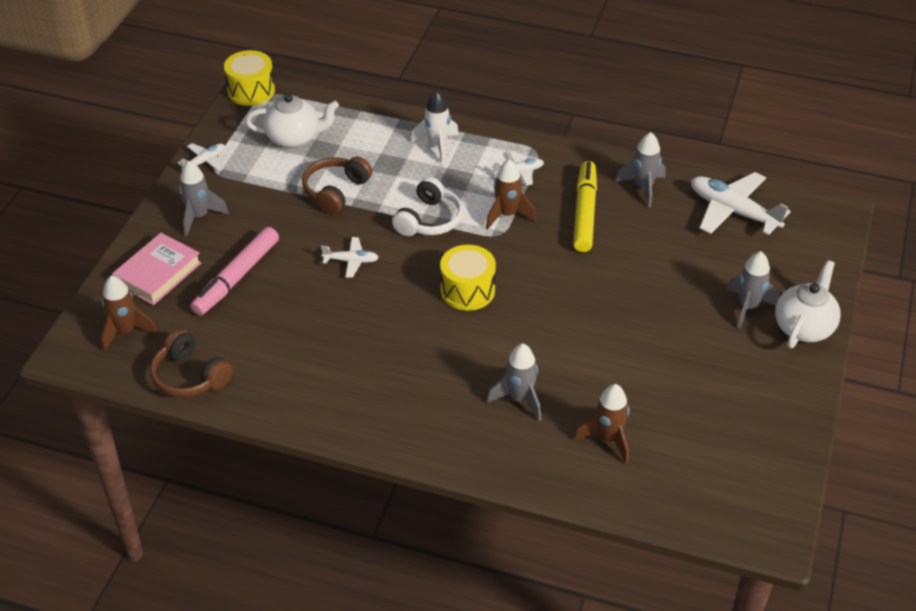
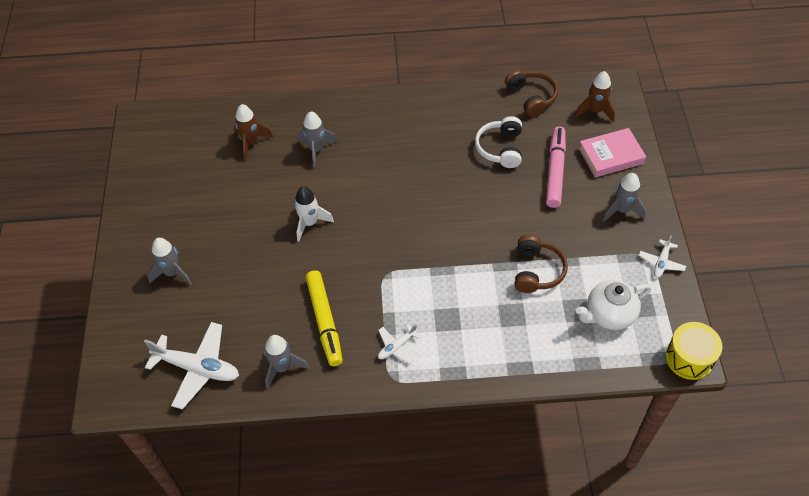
camera: 160 degrees right, 10 degrees up
(158, 273) = (611, 156): pink book -> pink book turned 60 degrees clockwise
(190, 376) = (531, 97): brown headphones -> brown headphones turned 45 degrees clockwise
(351, 261) = (484, 211): white plane -> none
(429, 220) = (447, 269): white headphones -> white headphones (500, 148)
(437, 146) = (482, 351): white rocket -> white rocket (310, 223)
(467, 290) = (387, 216): yellow drum -> none
(507, 215) = (387, 296): brown rocket -> none
(804, 327) = (128, 269): white teapot -> none

